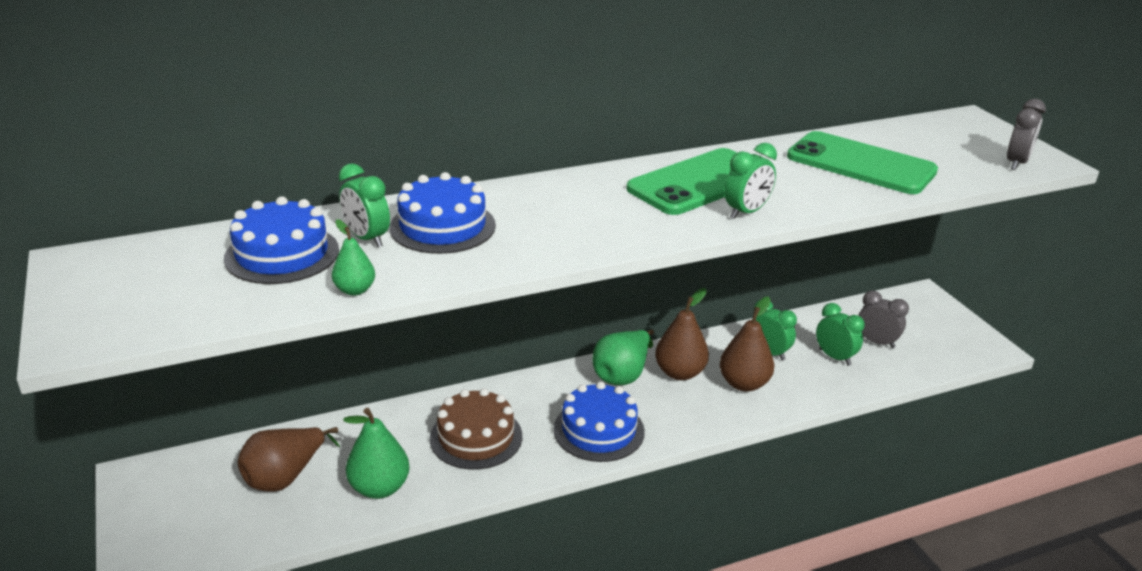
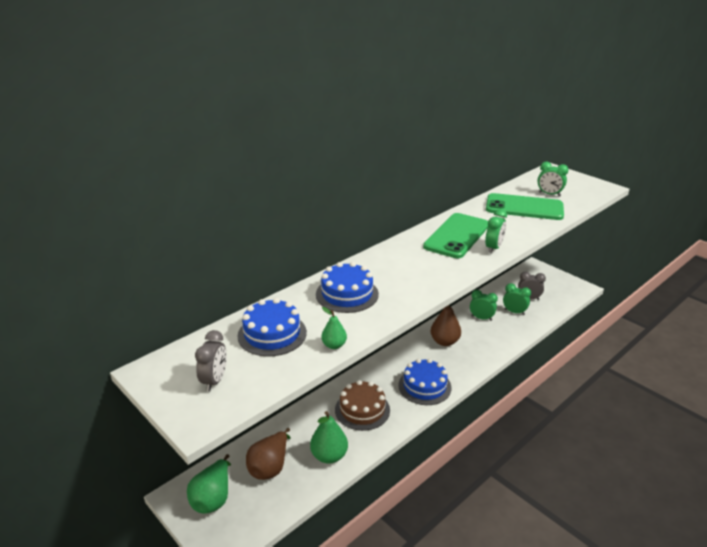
camera: 20 degrees left, 0 degrees up
(367, 238) = (312, 312): green clock -> green clock (549, 194)
(622, 374) = (416, 351): green pear -> green pear (213, 498)
(744, 384) = (480, 339): brown pear -> none
(1016, 163) = (592, 192): grey clock -> grey clock (214, 381)

